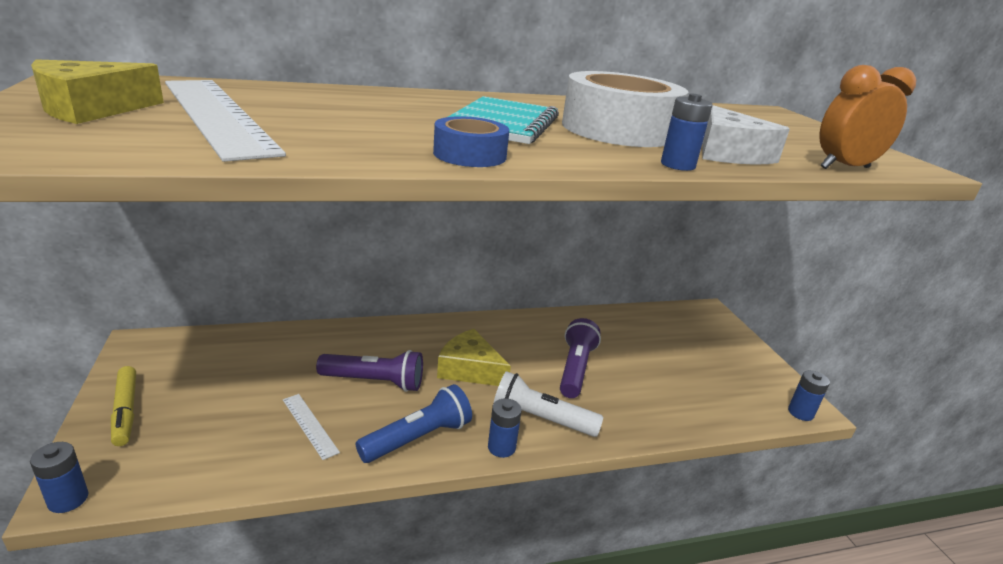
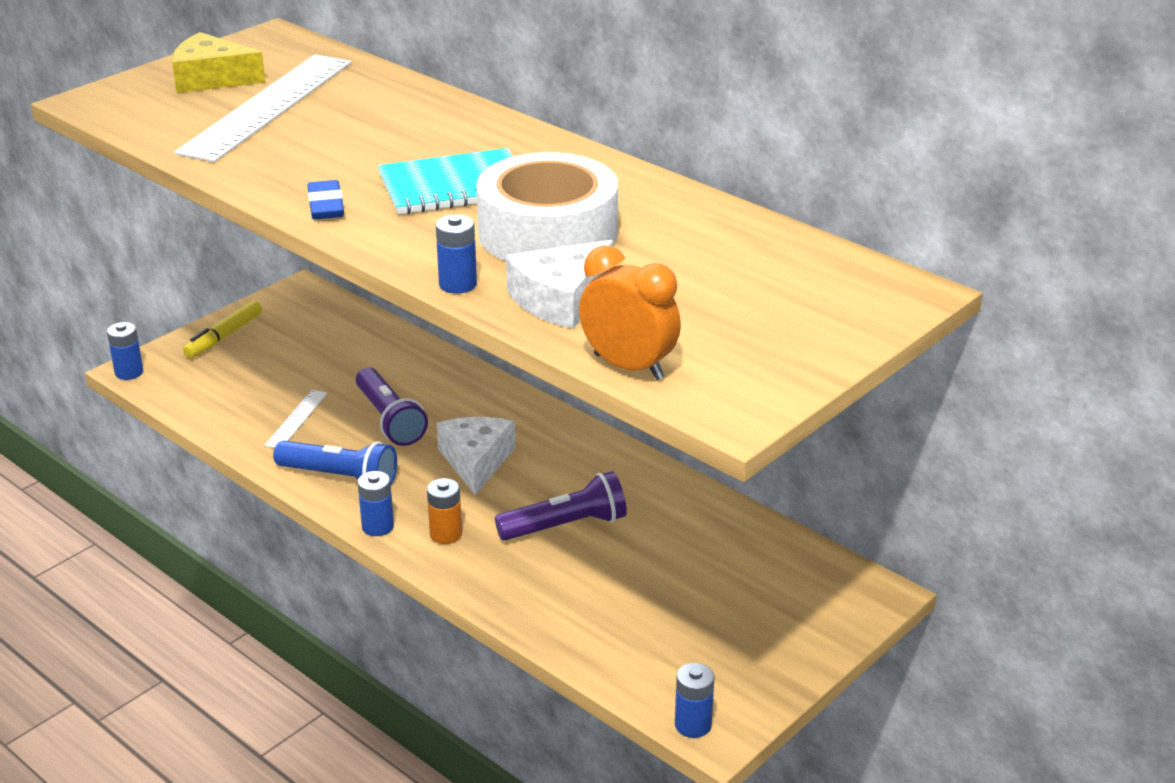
camera: 60 degrees right, 5 degrees up
(469, 369) = (476, 461): yellow cheese -> white cheese
(470, 155) = (326, 206): blue tape -> blue eraser
(541, 419) = (446, 534): white flashlight -> orange battery

